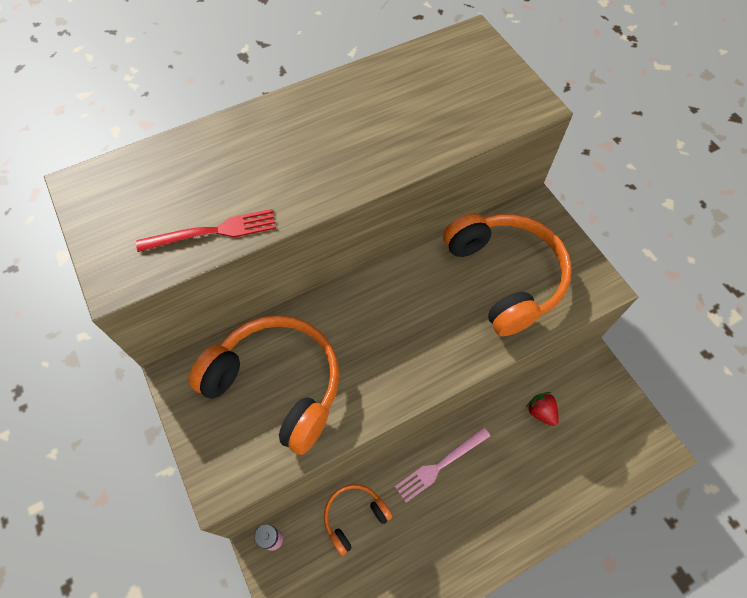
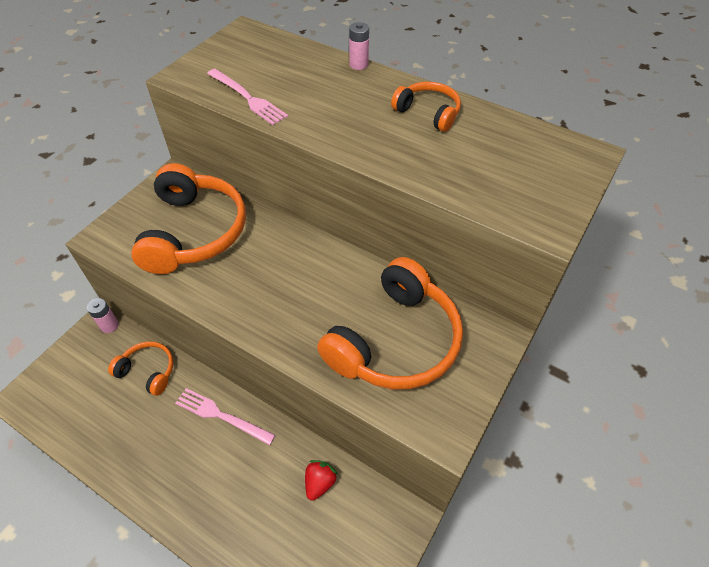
camera: 60 degrees right, 10 degrees down
(213, 232) = (248, 98): red fork -> pink fork
(235, 117) = (358, 64): none -> pink battery
(350, 104) = (428, 113): none -> orange headphones

